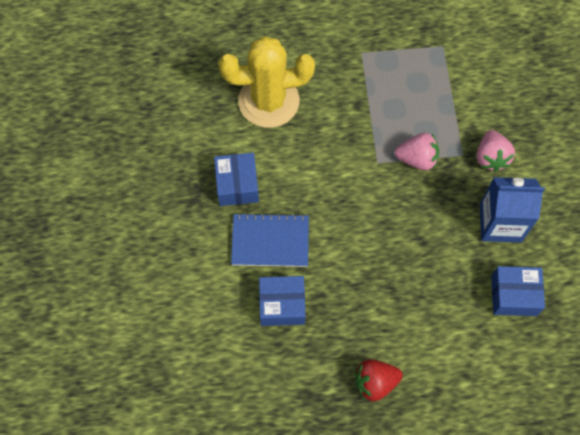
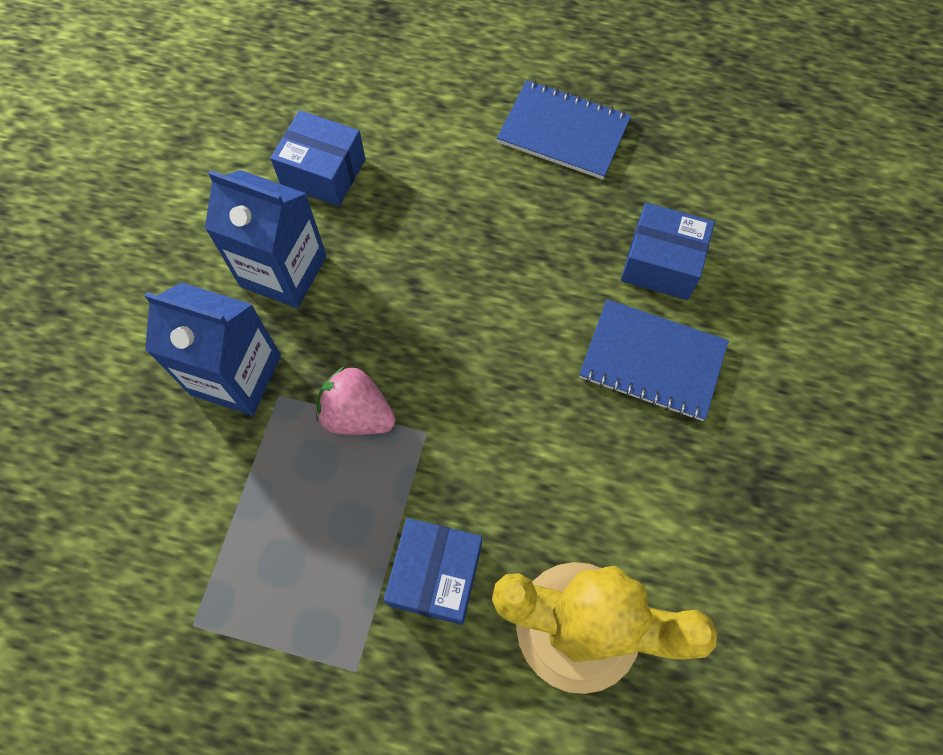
camera: 160 degrees left, 0 degrees up
(237, 185) = (683, 475): blue box -> blue box (436, 575)
(375, 382) = (563, 132): red strawberry -> blue notebook
(491, 157) = (236, 375): pink strawberry -> blue carton

